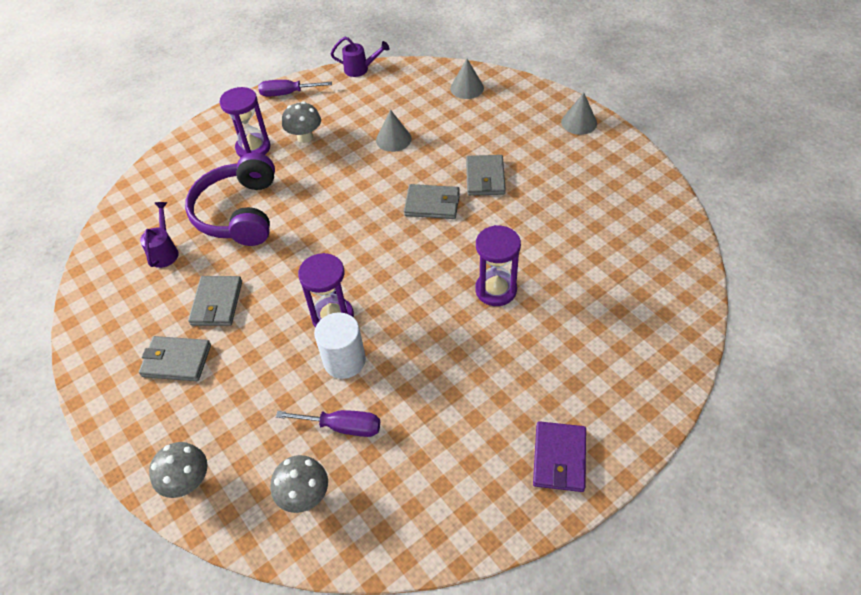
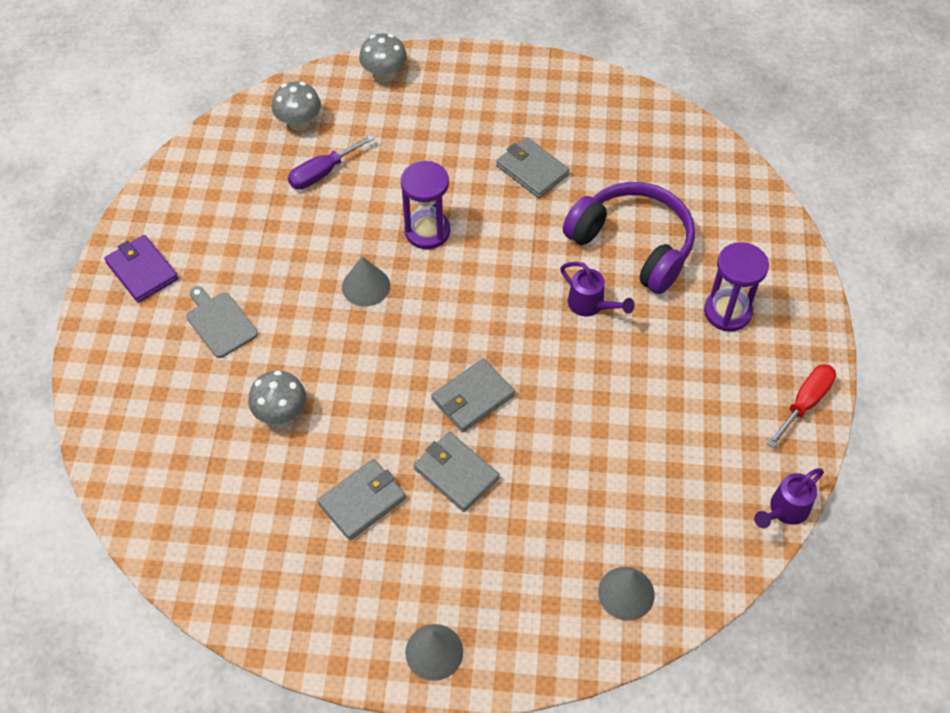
camera: 130 degrees right, 5 degrees up
(165, 251) = (637, 169): purple watering can -> purple watering can (591, 305)
(176, 361) = (499, 118): grey wallet -> grey wallet (362, 501)
(287, 93) = (805, 403): purple screwdriver -> red screwdriver
(305, 137) = (699, 366): grey mushroom -> grey mushroom (281, 413)
(344, 361) = (376, 210): white cylinder -> none
(393, 139) = (609, 442): grey cone -> grey cone (366, 286)
(496, 290) = (317, 359): purple hourglass -> none
(536, 365) = (220, 322): none -> grey cutting board

